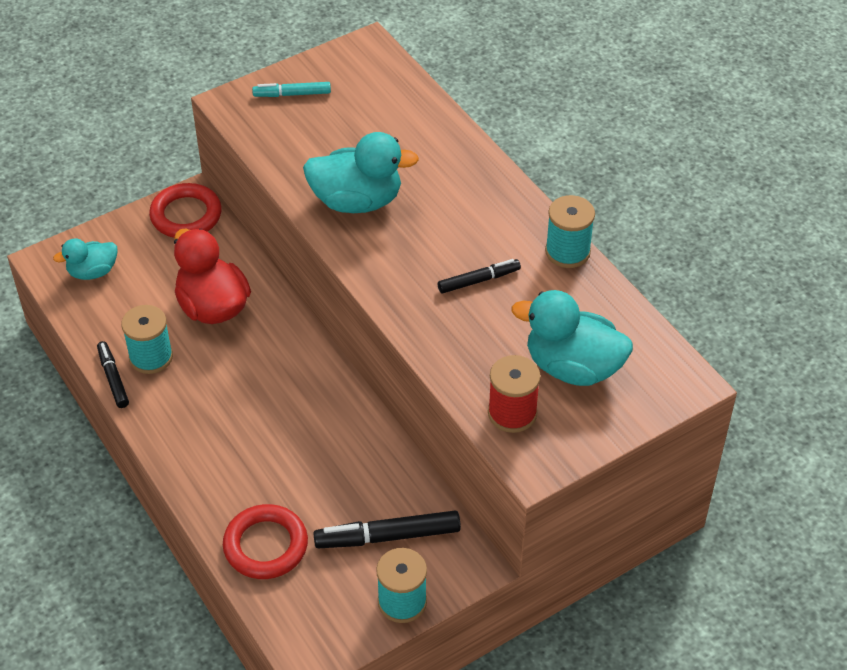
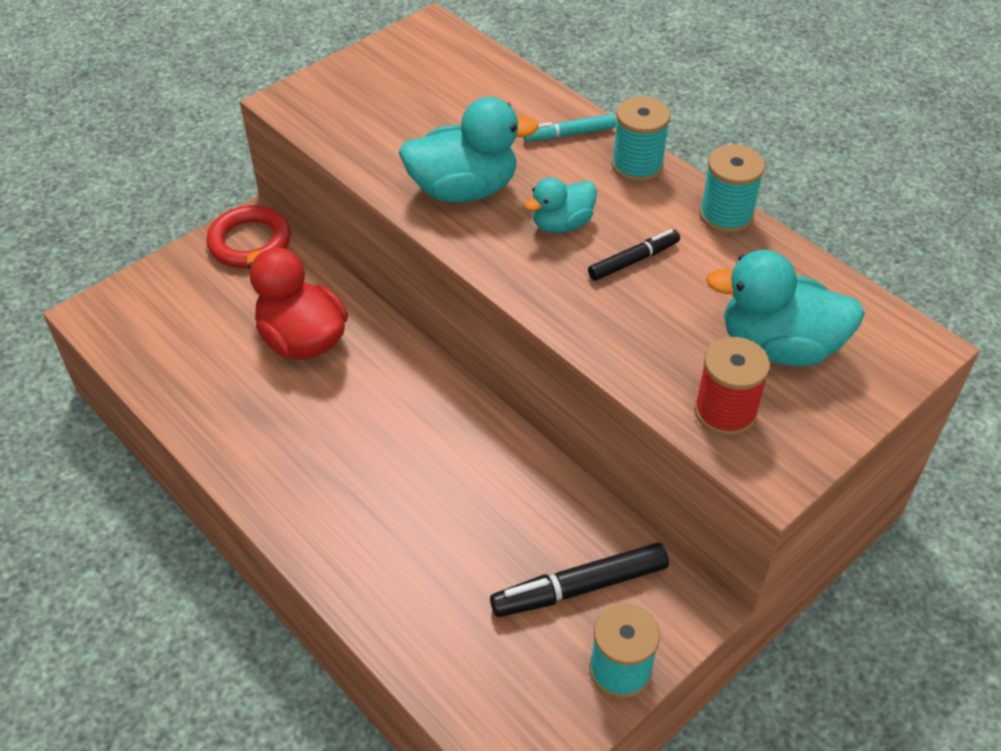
camera: 10 degrees left, 0 degrees up
(92, 272) = (150, 318): turquoise duck -> turquoise duck (561, 224)
(113, 378) = (197, 440): black marker -> none
(151, 357) = (239, 408): turquoise spool -> turquoise spool (637, 166)
(265, 545) = (431, 623): red ring -> none
(292, 94) = (358, 85): turquoise marker -> turquoise marker (569, 134)

